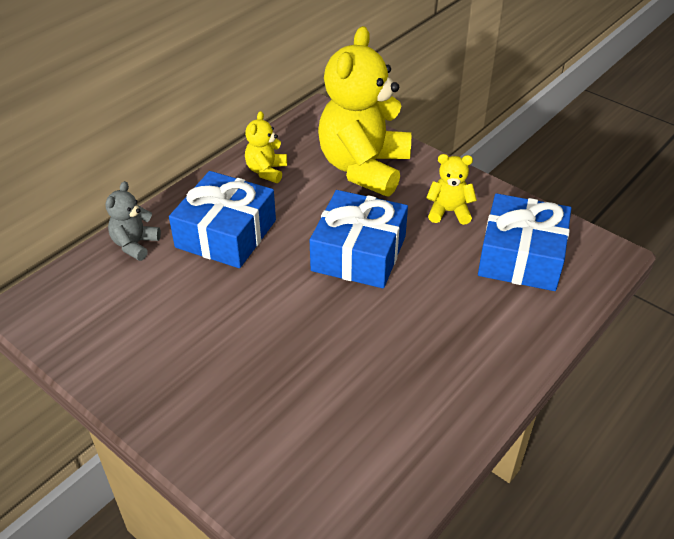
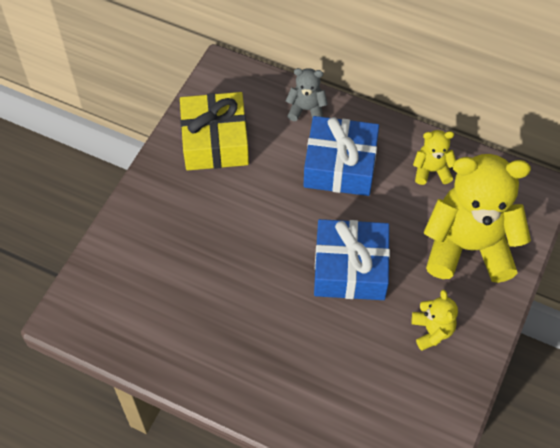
camera: 75 degrees right, 15 degrees up
(130, 336) = (215, 141): none -> yellow gift
(521, 256) = (391, 402): blue gift -> none

